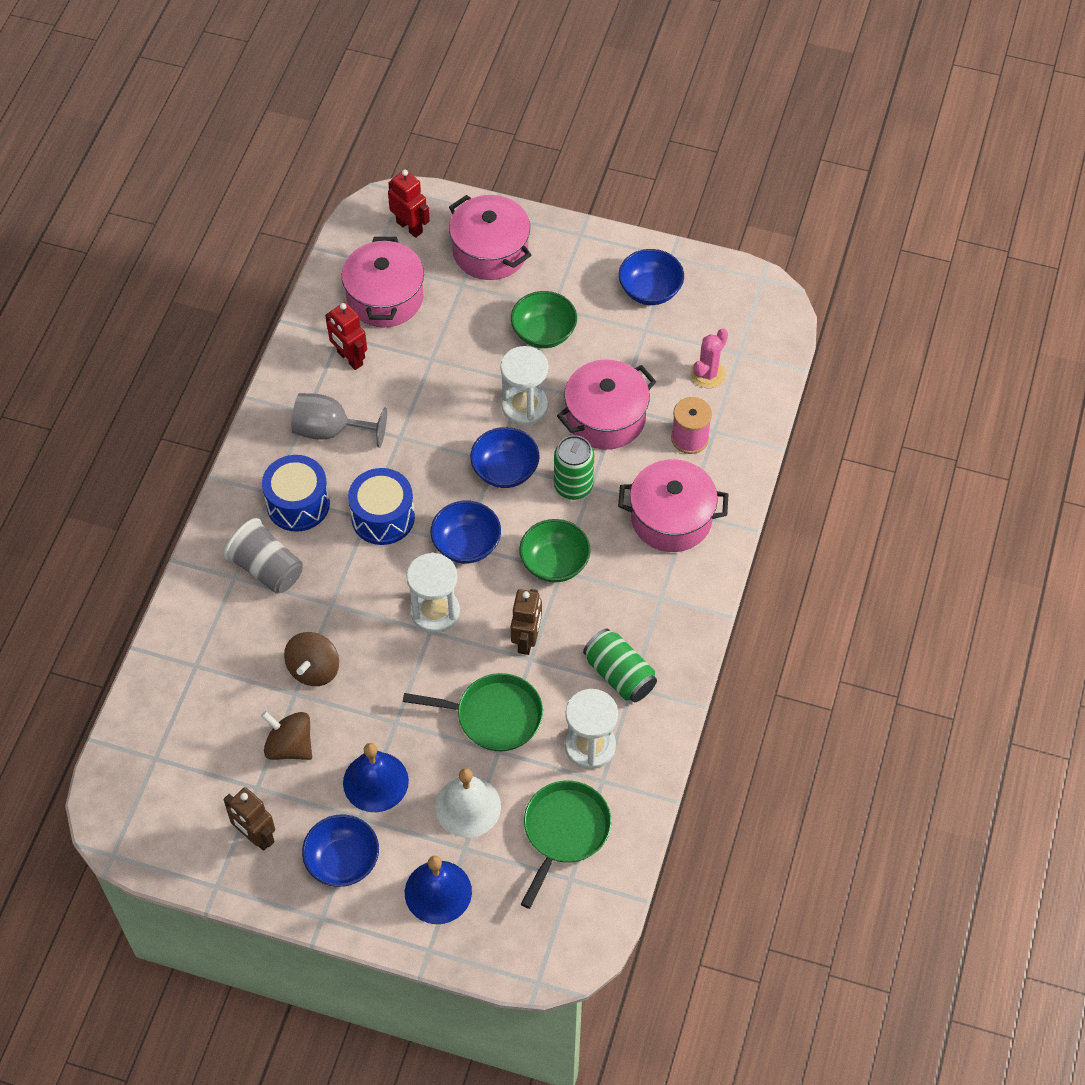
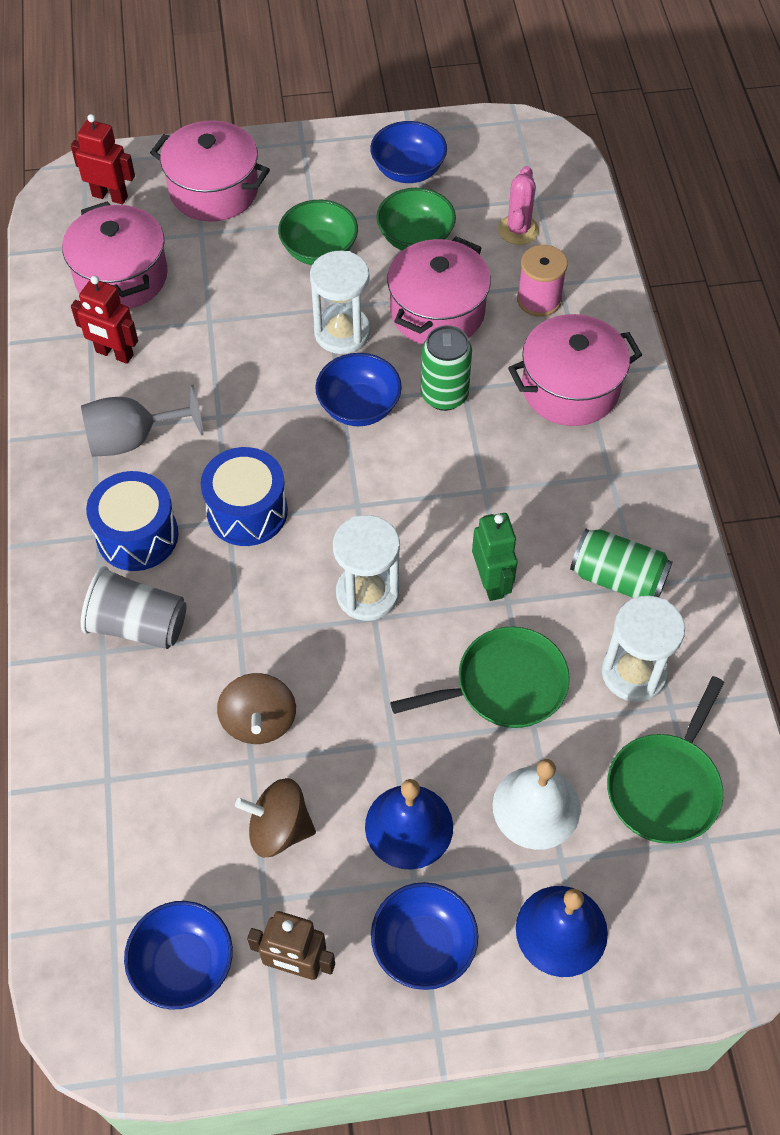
camera: 25 degrees left, 0 degrees up
(466, 544) = (361, 503): blue bowl -> blue bowl (183, 964)
(527, 640) = (491, 582): brown robot -> green robot
(554, 563) = (472, 485): green bowl -> green bowl (415, 238)
(564, 831) = (665, 786): green pan -> green pan turned 150 degrees counterclockwise

